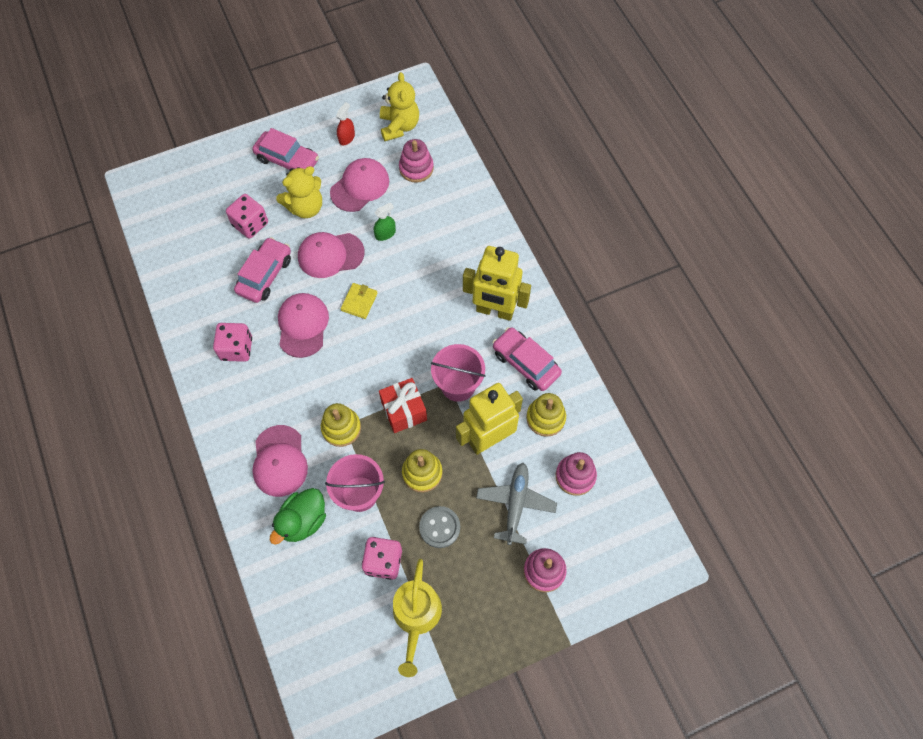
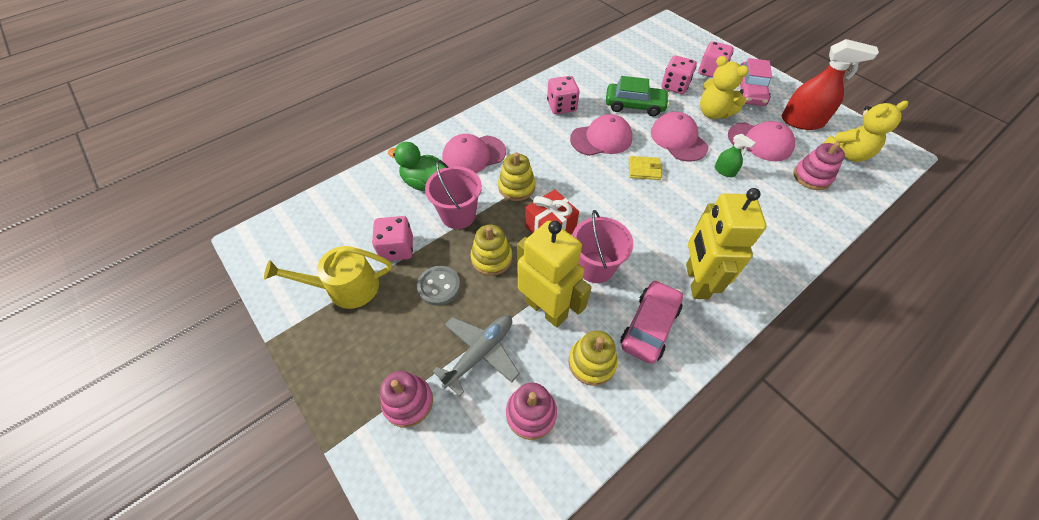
camera: 75 degrees right, 10 degrees down
(241, 179) = (711, 71): none -> pink dice
(265, 275) = (634, 105): pink car -> green car
(346, 138) = (802, 121): red spray bottle -> red spray bottle, size x2.02
(515, 504) = (480, 353): grey plane -> grey plane turned 45 degrees counterclockwise

